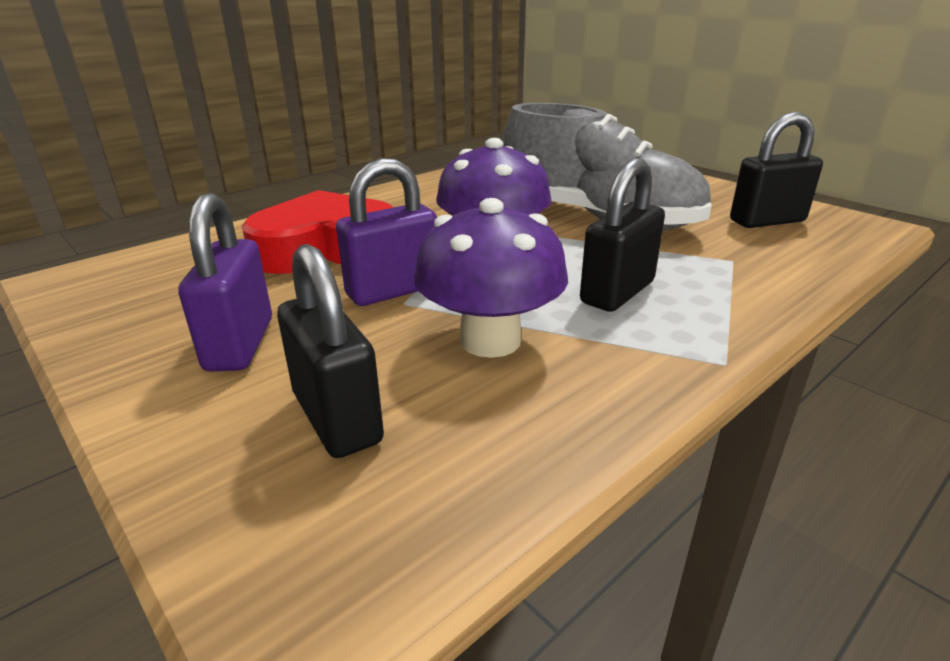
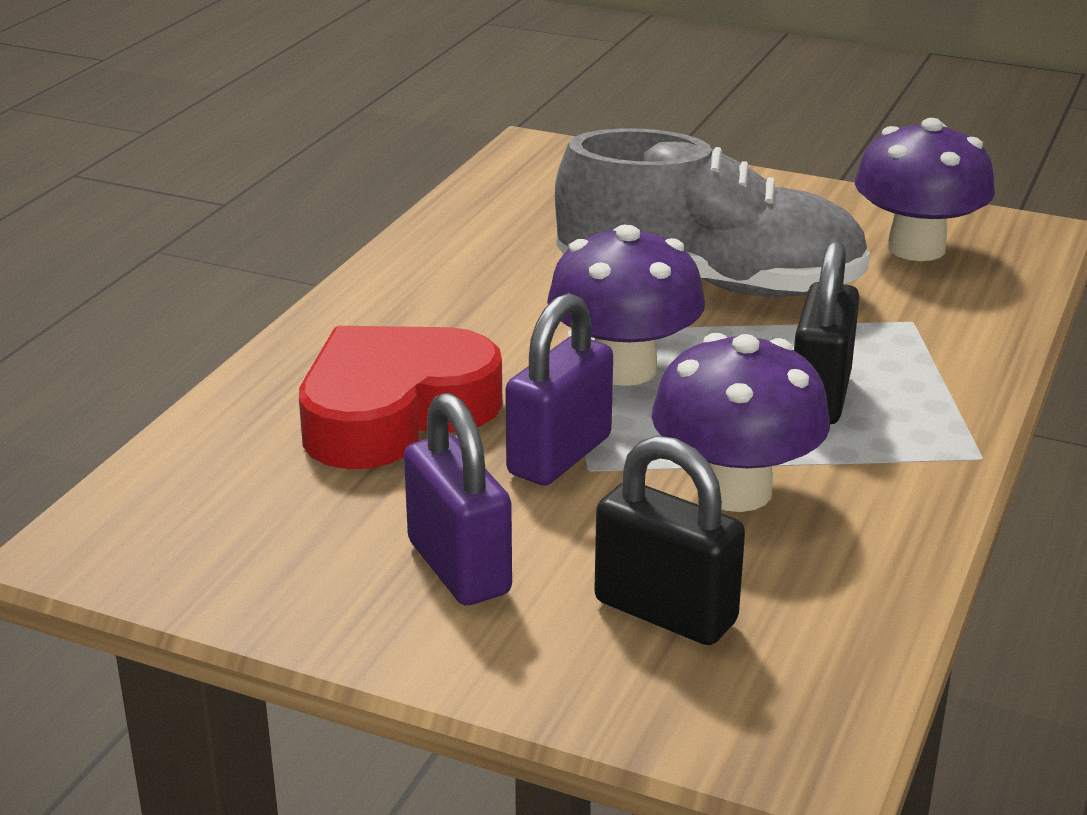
camera: 25 degrees left, 0 degrees up
(767, 221) = (916, 248): black padlock -> purple mushroom

